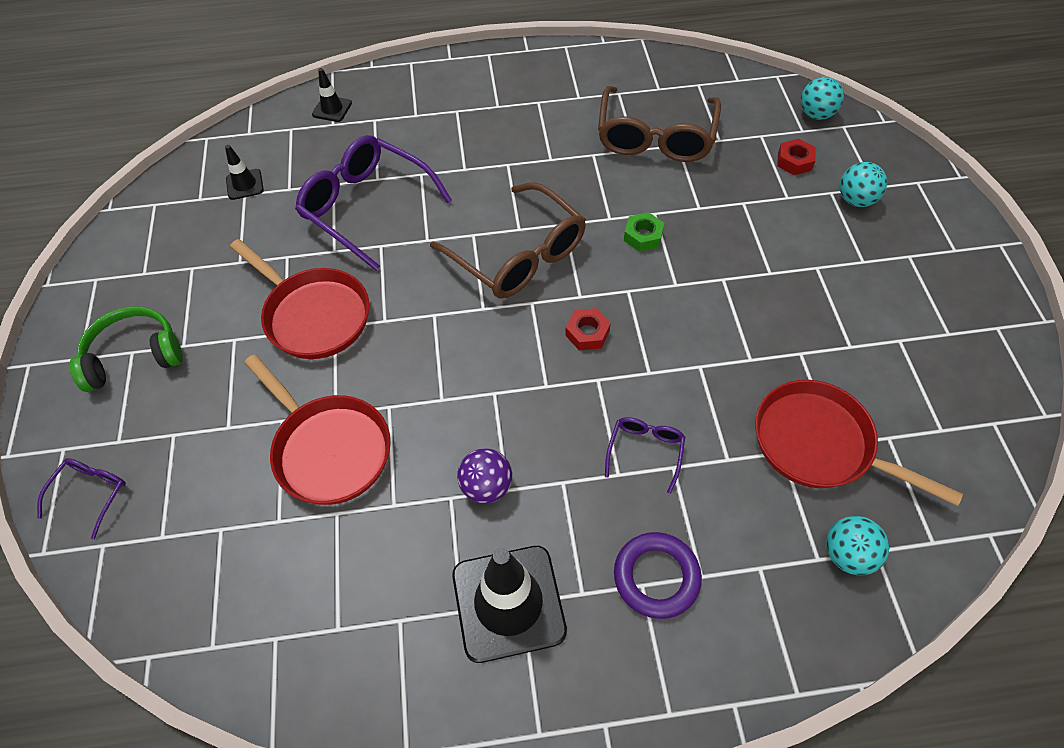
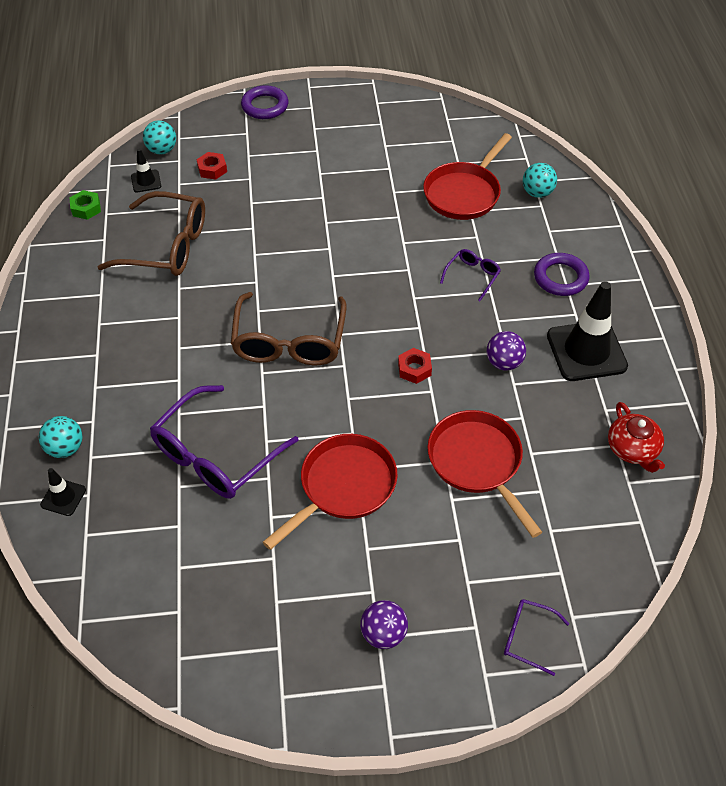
camera: 90 degrees left, 5 degrees down
(134, 356) = (383, 633): green headphones -> purple ball
(245, 184) = (165, 568): black traffic cone -> black traffic cone (146, 181)
(327, 651) = (632, 449): none -> red teapot
(329, 449) = (477, 463): red pan -> red pan turned 75 degrees counterclockwise
(518, 255) = (289, 341): brown glasses -> brown glasses turned 135 degrees clockwise
(587, 333) = (372, 301): red nut -> red nut (414, 369)
(643, 236) = (278, 263): green nut -> green nut (86, 208)
(645, 451) = (472, 276): purple glasses -> purple glasses turned 105 degrees clockwise
(855, 200) = (258, 144): turquoise ball -> turquoise ball (65, 448)
(937, 200) = (265, 106): none -> purple ring

